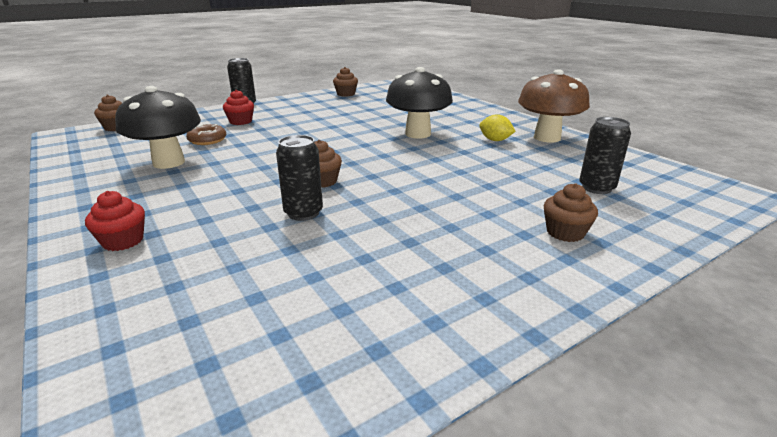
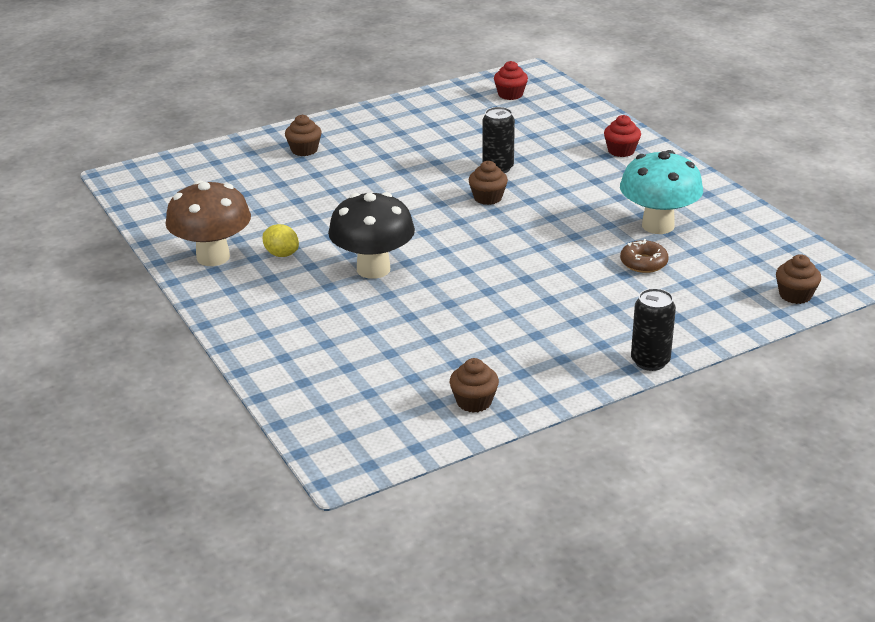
camera: 175 degrees left, 5 degrees up
(169, 162) = (658, 225): black mushroom -> turquoise mushroom
(240, 121) = (626, 306): red cupcake -> red cupcake (510, 94)
(596, 188) = (237, 185): black can -> none

